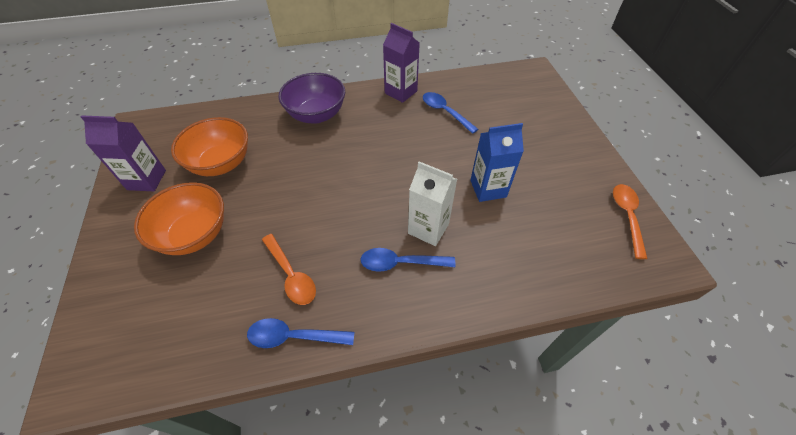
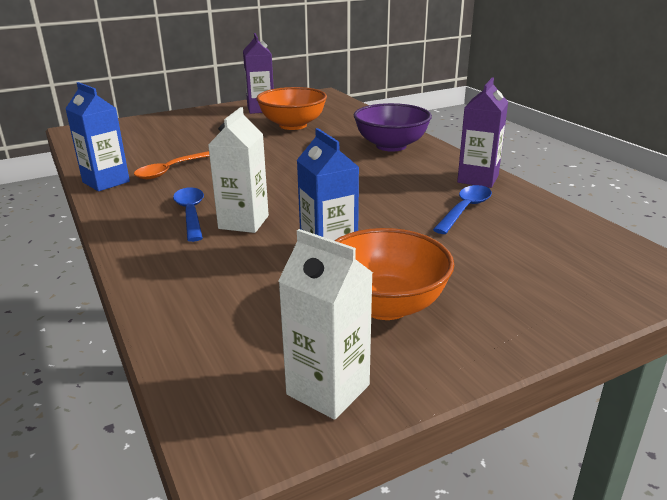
camera: 75 degrees right, 25 degrees down
(194, 234) = (208, 133): orange bowl -> orange bowl (385, 305)
(294, 337) = (106, 182): blue spoon -> blue carton
(627, 216) = (328, 389): orange spoon -> white carton

